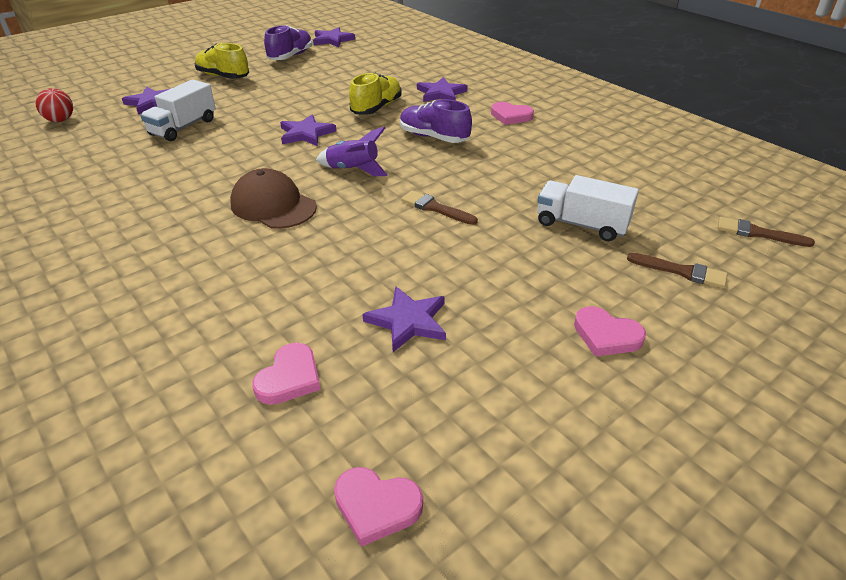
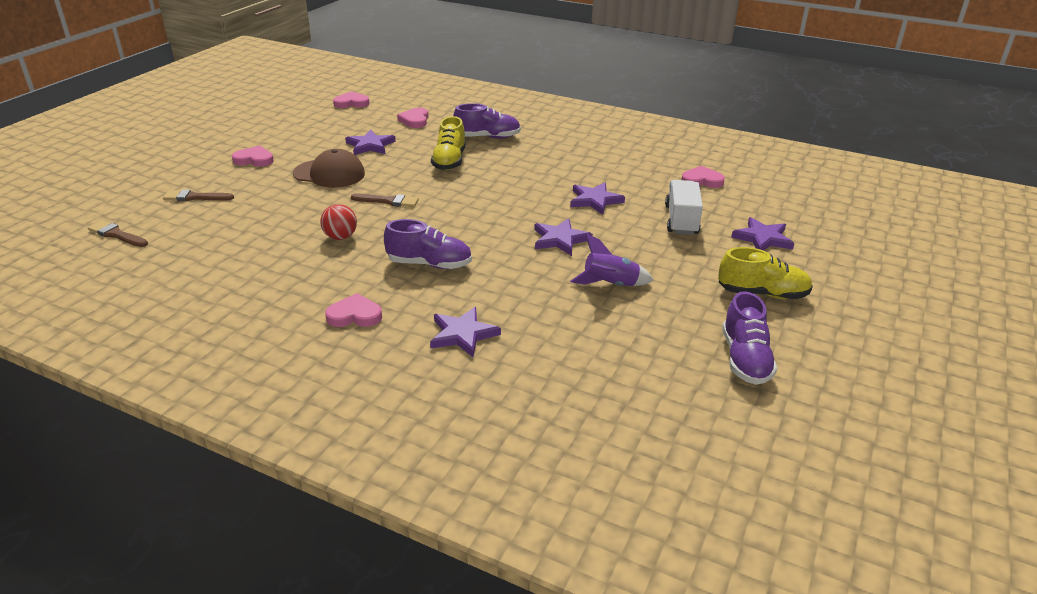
camera: 155 degrees right, 5 degrees down
(60, 120) = (798, 202): red ball -> red ball (340, 237)
(90, 157) = (702, 180): none -> pink heart
(219, 290) = (487, 137): none -> purple shoe
(273, 205) = (512, 179): brown cap -> brown cap (329, 174)
(332, 40) = (747, 429): purple star -> purple star (595, 200)
(353, 170) = (479, 215): purple rocket -> purple rocket (610, 285)
(376, 108) = (523, 289): yellow shoe -> yellow shoe (449, 161)
(581, 225) = (267, 212): white truck -> none
(757, 233) = (116, 235): brown brush -> brown brush turned 150 degrees counterclockwise

